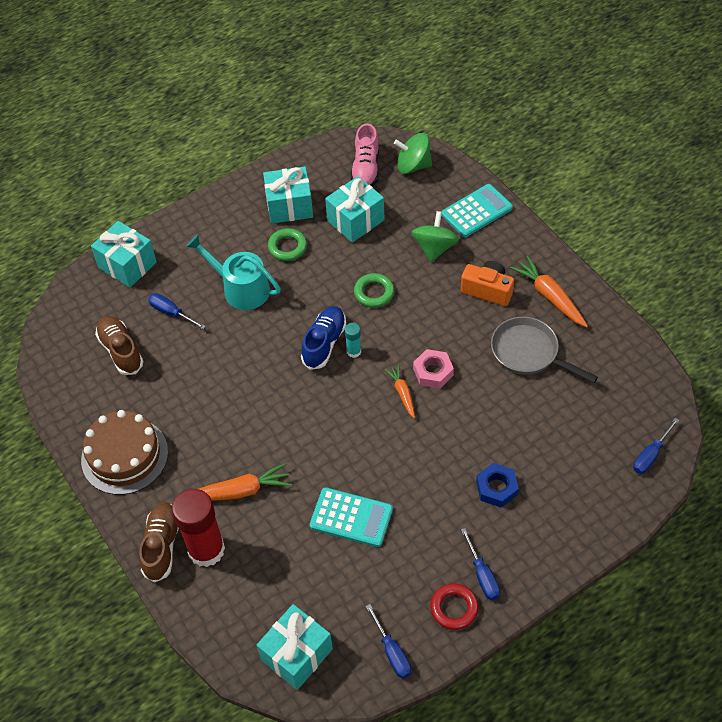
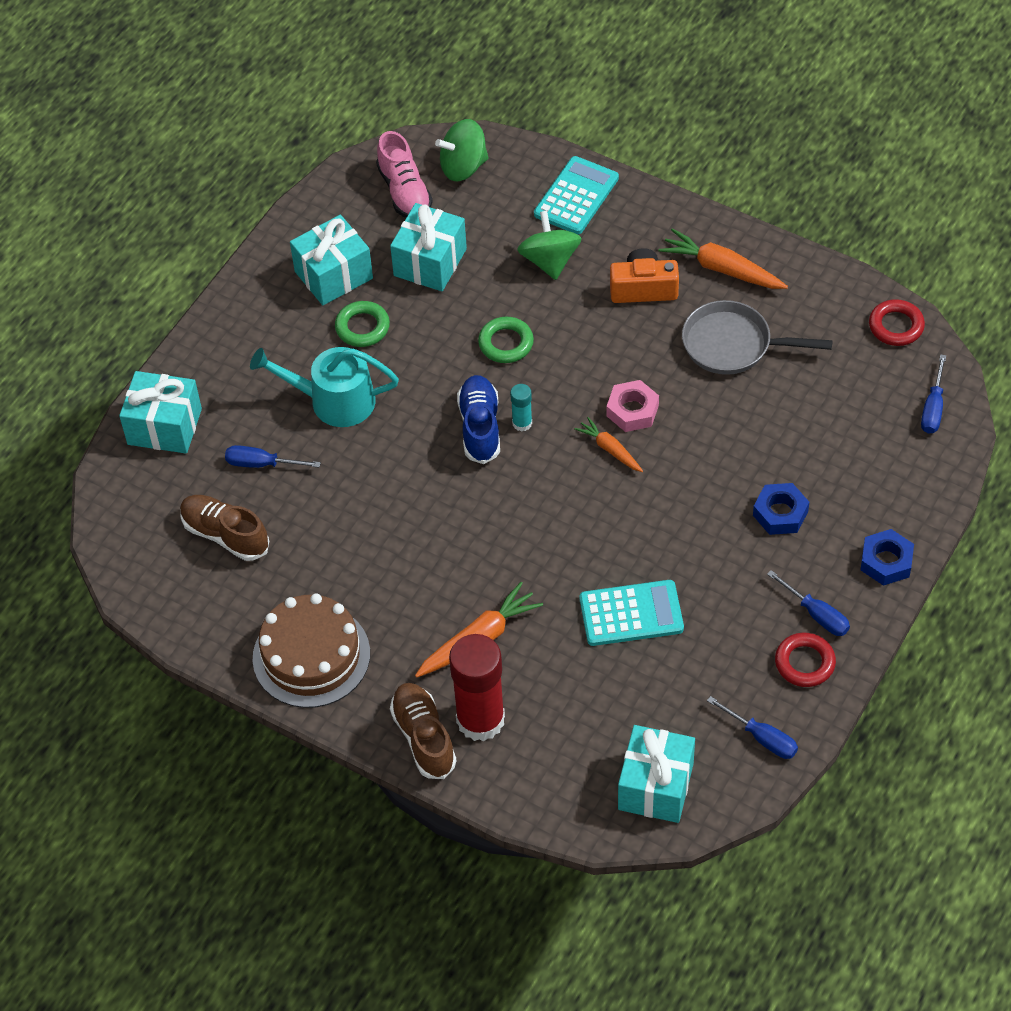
camera: 25 degrees left, 0 degrees up
(555, 557) = (886, 562): none -> blue nut
(654, 384) = (896, 326): none -> red ring

